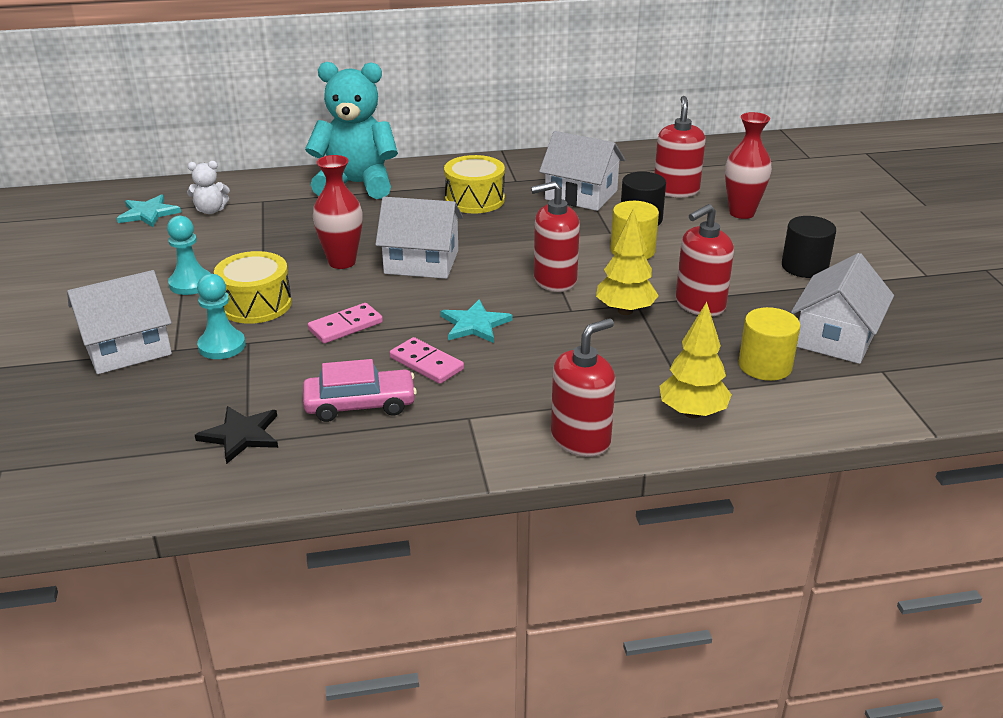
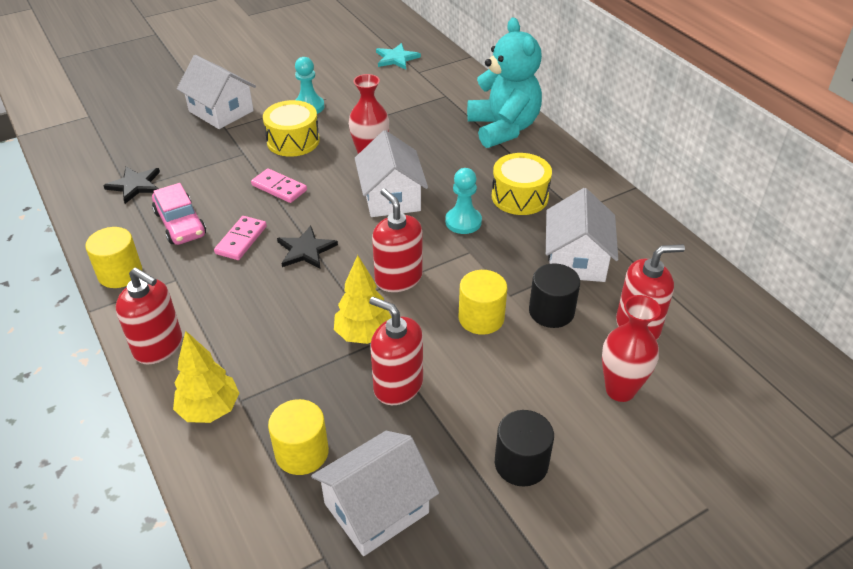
camera: 70 degrees right, 10 degrees up
(210, 210) = (416, 80): white teddy bear -> none
(222, 346) = (235, 144): turquoise pawn -> turquoise pawn (463, 222)
(429, 460) = (120, 273): none -> yellow cylinder
(474, 324) = (306, 250): turquoise star -> black star
(836, 337) = (376, 508): white house -> white house turned 45 degrees counterclockwise

